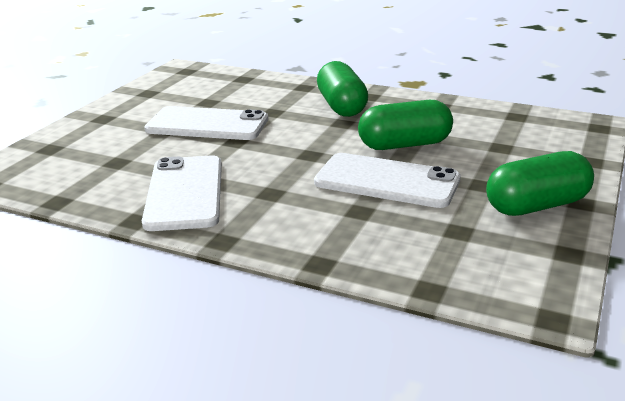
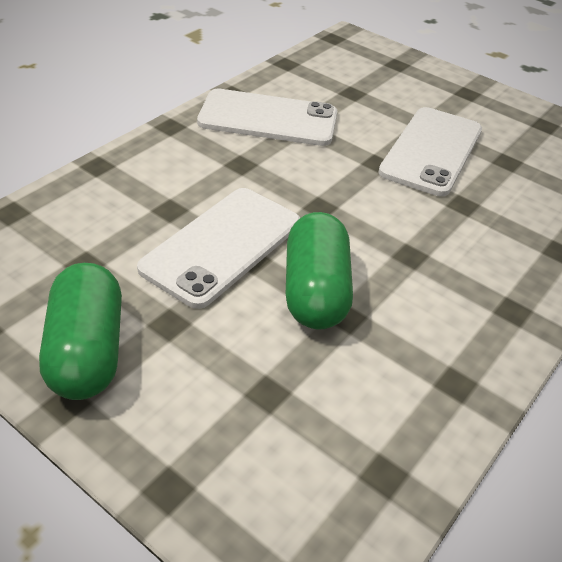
camera: 100 degrees right, 15 degrees up
(341, 106) = (471, 268): green capsule -> none

